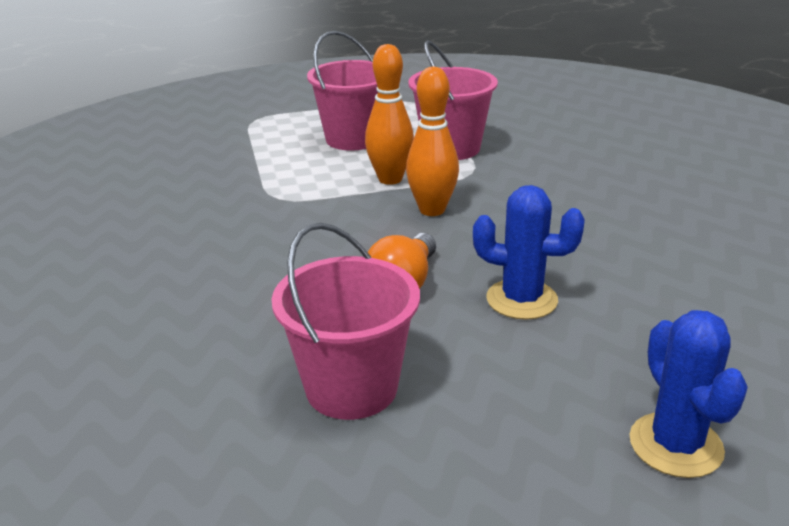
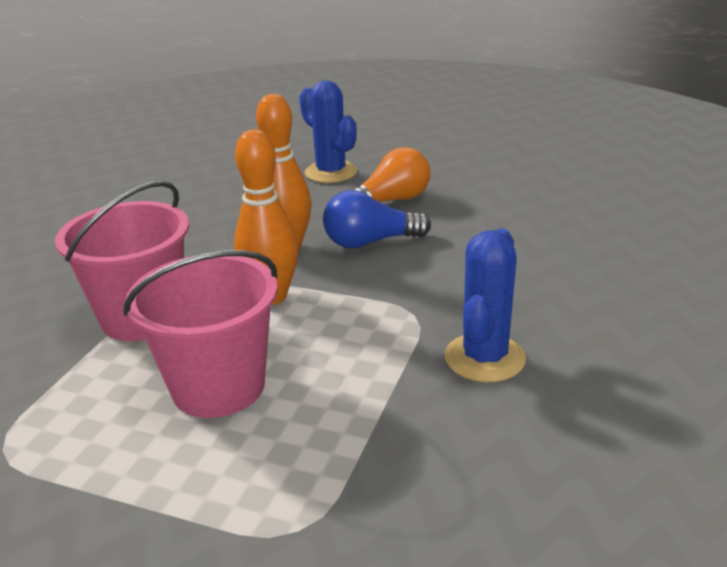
camera: 145 degrees left, 0 degrees up
(351, 388) = (485, 163): pink bucket -> none
(370, 235) = (370, 242): none -> blue light bulb
(675, 445) = (360, 115): blue cactus -> blue cactus (484, 358)

